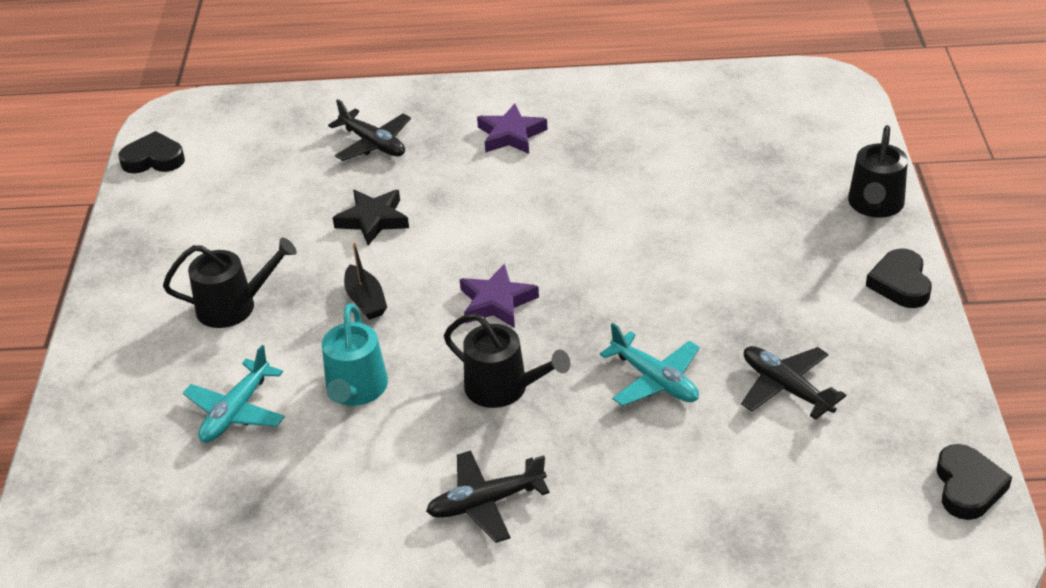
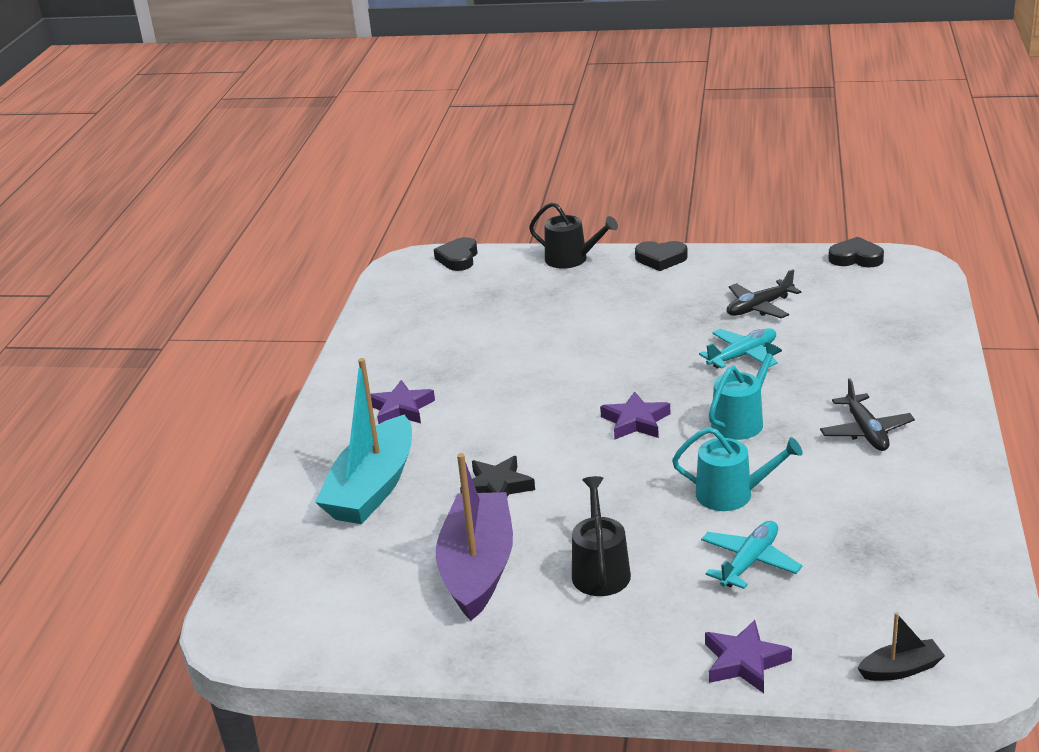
camera: 80 degrees left, 10 degrees down
(86, 417) = (744, 662): none -> purple star
(153, 159) = (319, 645): black heart -> black heart (458, 258)
(236, 411) = (750, 562): turquoise plane -> turquoise plane turned 90 degrees counterclockwise
(246, 228) = (478, 568): none -> purple boat
(365, 300) = (614, 490): black boat -> black boat (901, 669)
(373, 144) = (373, 488): black plane -> turquoise boat
(503, 388) = (741, 421): black watering can -> turquoise watering can

